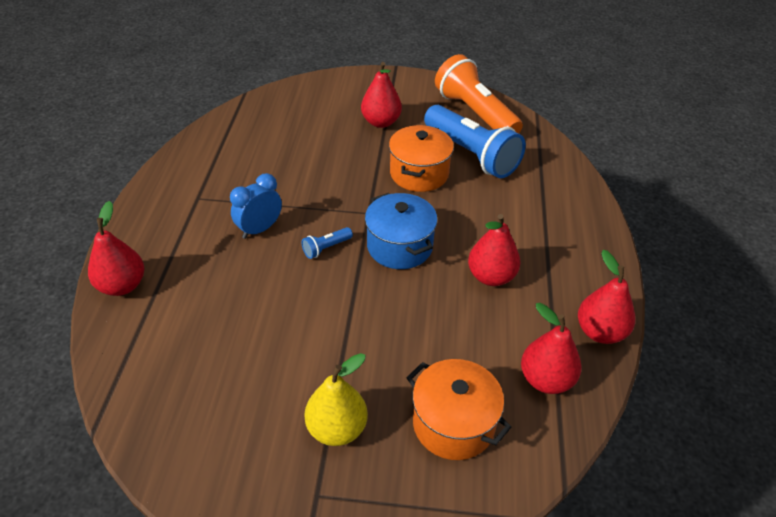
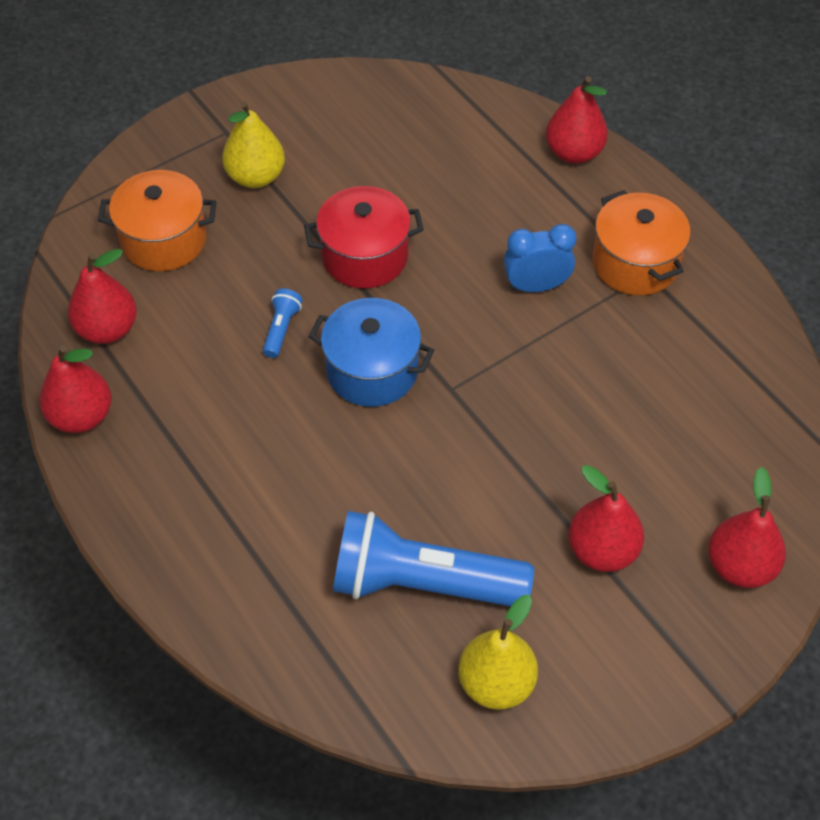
camera: 140 degrees right, 10 degrees up
(259, 229) = (536, 286): blue clock -> blue clock turned 105 degrees counterclockwise
(326, 248) = (444, 314): blue flashlight -> blue flashlight (281, 329)
(330, 311) = (364, 256): none -> red pot
(419, 173) = (455, 493): orange pot -> orange pot (635, 263)
(475, 113) = (496, 683): orange flashlight -> yellow pear
(491, 276) = (242, 403): red pear -> red pear (740, 566)

